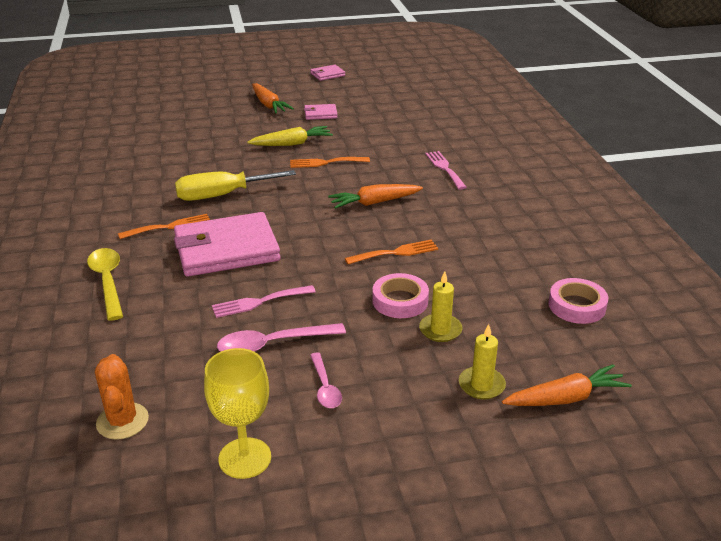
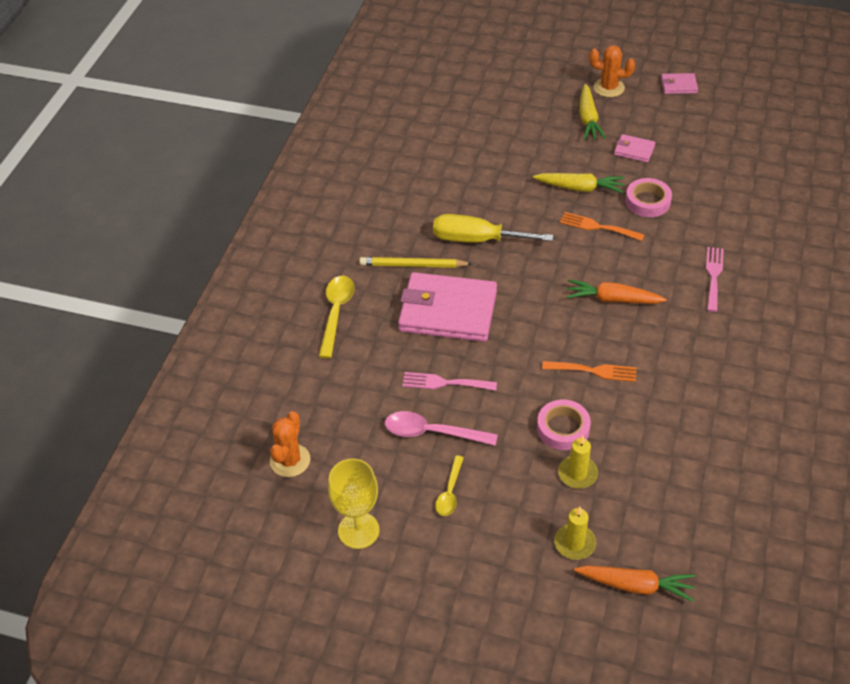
camera: 30 degrees right, 15 degrees up
(169, 227) = (413, 265): orange fork -> yellow pencil
(268, 105) = (588, 119): orange carrot -> yellow carrot
(272, 86) = (609, 88): none -> orange cactus
(325, 387) = (450, 492): pink spoon -> yellow spoon
(576, 306) = (719, 498): pink tape -> pink tape (647, 201)

